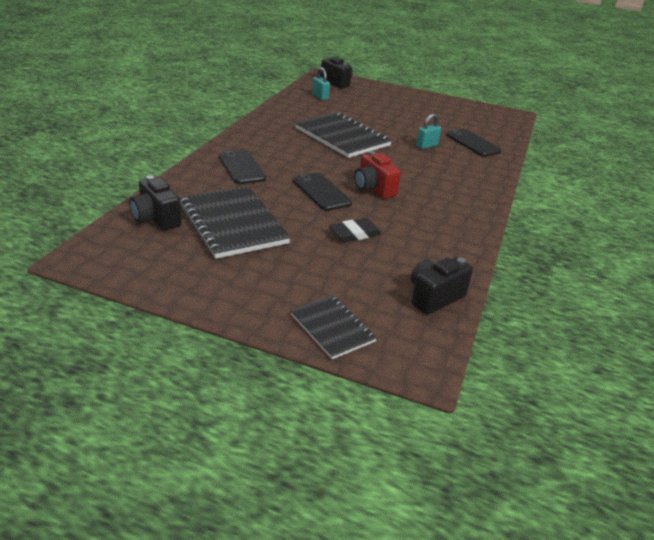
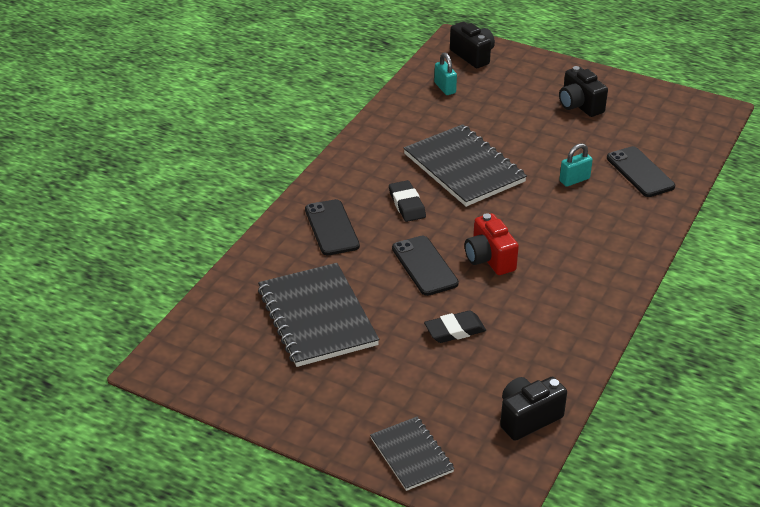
camera: 10 degrees right, 5 degrees up
(156, 219) = (233, 311): black camera -> black camera (579, 105)
(301, 155) = (407, 204): none -> black eraser

